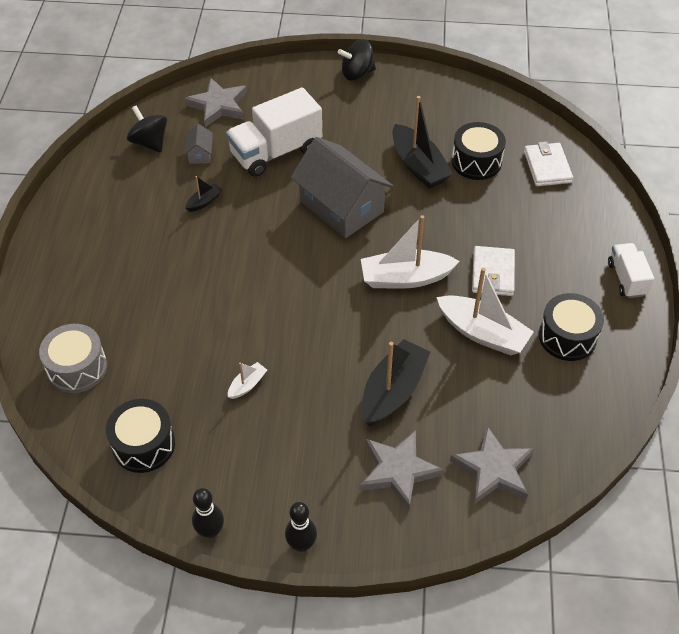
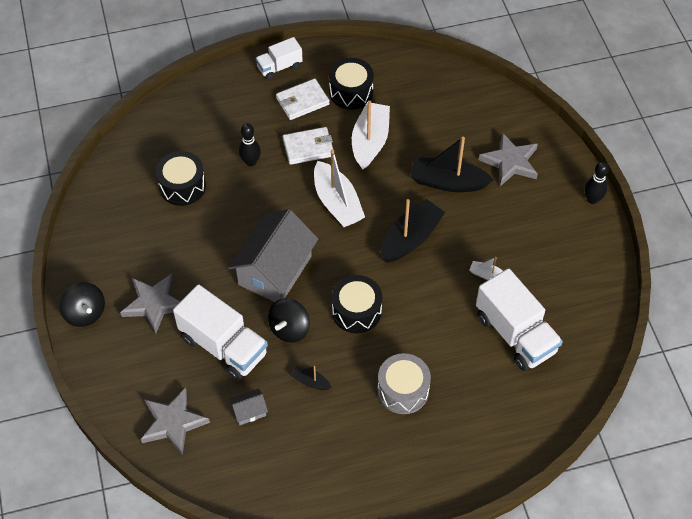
camera: 110 degrees left, 5 degrees up
(77, 368) = (531, 402): grey drum -> grey drum (403, 390)
(144, 445) = (571, 323): black drum -> black drum (356, 311)
(150, 142) = (249, 465): black spinning top -> black spinning top (289, 329)
(161, 384) = (515, 334): none -> white truck
(210, 531) = (612, 254): black bowling pin -> black bowling pin (250, 162)
(418, 166) = (202, 227): black boat -> black boat (410, 238)
(493, 469) = (482, 111): grey star -> grey star (154, 304)
(547, 167) = (172, 136): white wallet -> white wallet (302, 101)

